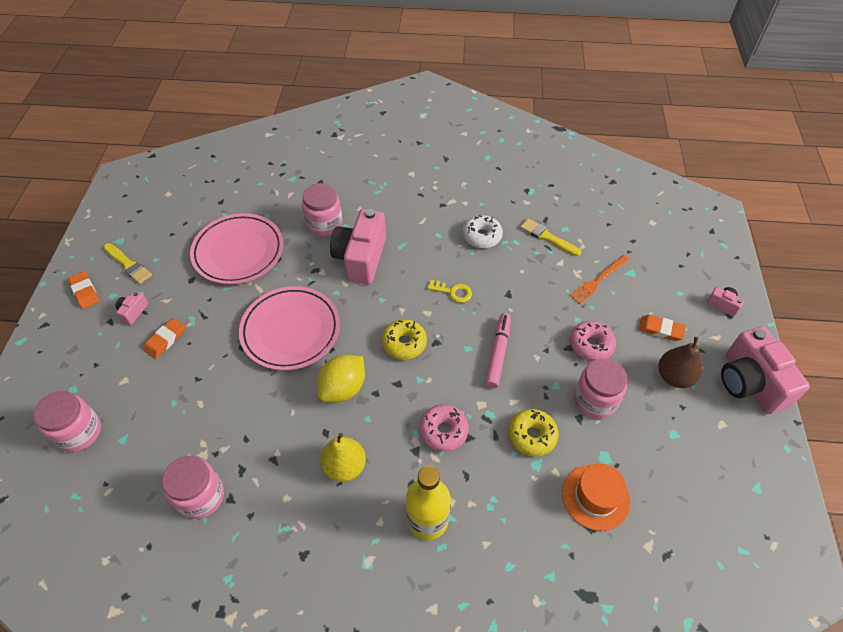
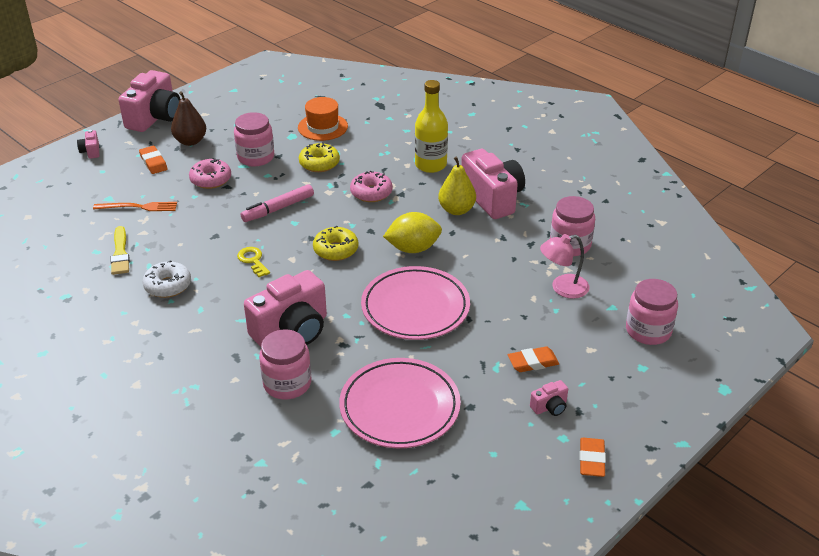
camera: 140 degrees left, 15 degrees down
(128, 265) = (527, 465): yellow brush -> none
(179, 432) = (562, 288): none -> pink lamp
(322, 512) = (493, 198): none -> pink camera

